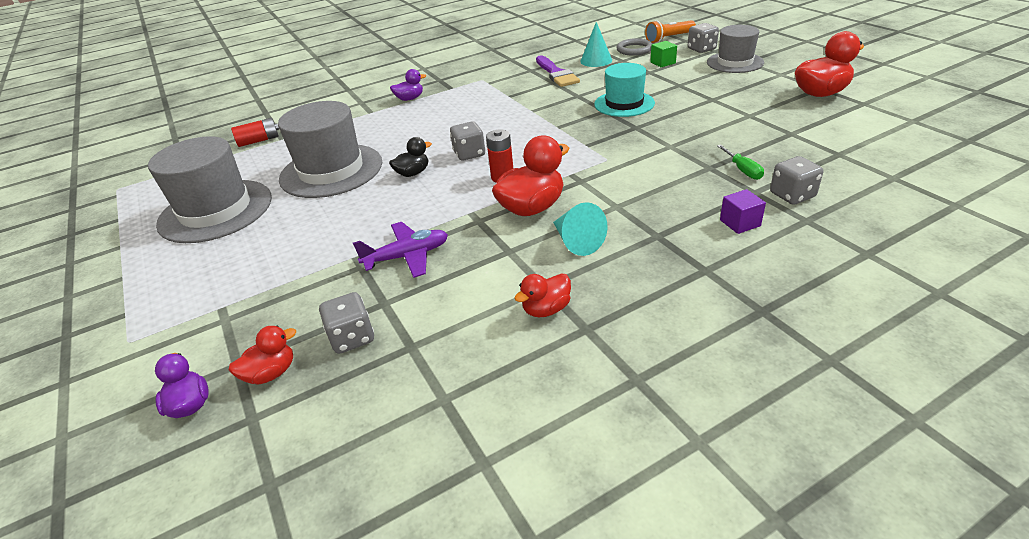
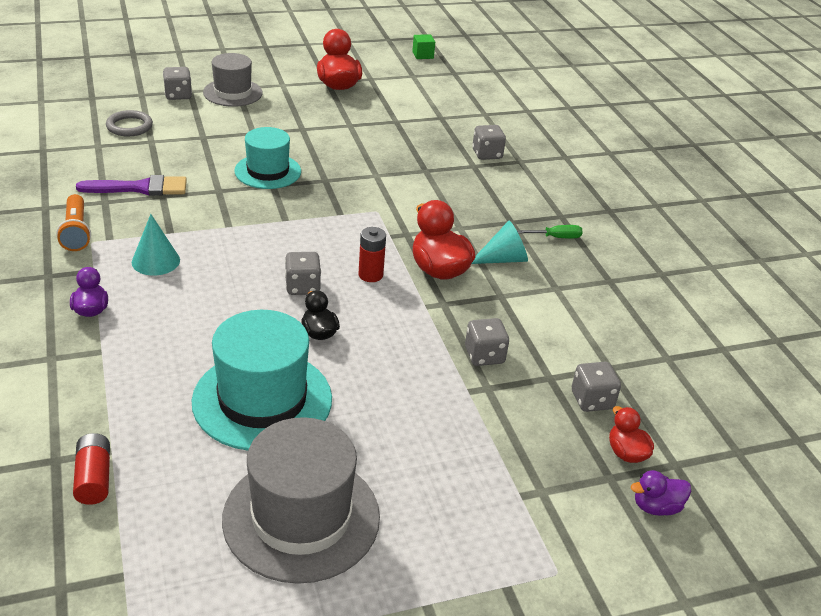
camera: 85 degrees left, 0 degrees up
(331, 170) = (262, 400): grey hat -> turquoise hat
(407, 256) = (484, 355): purple plane -> grey dice
(546, 309) = (584, 293): red duck -> none
(596, 61) = (132, 155): turquoise cone -> turquoise cone (156, 261)
(663, 63) = (188, 123): green cube -> green cube (423, 55)
(669, 38) = (123, 100): orange flashlight -> orange flashlight (76, 232)
(740, 223) = (512, 185): purple cube -> none
(742, 170) = (440, 159): green screwdriver -> green screwdriver (556, 237)

